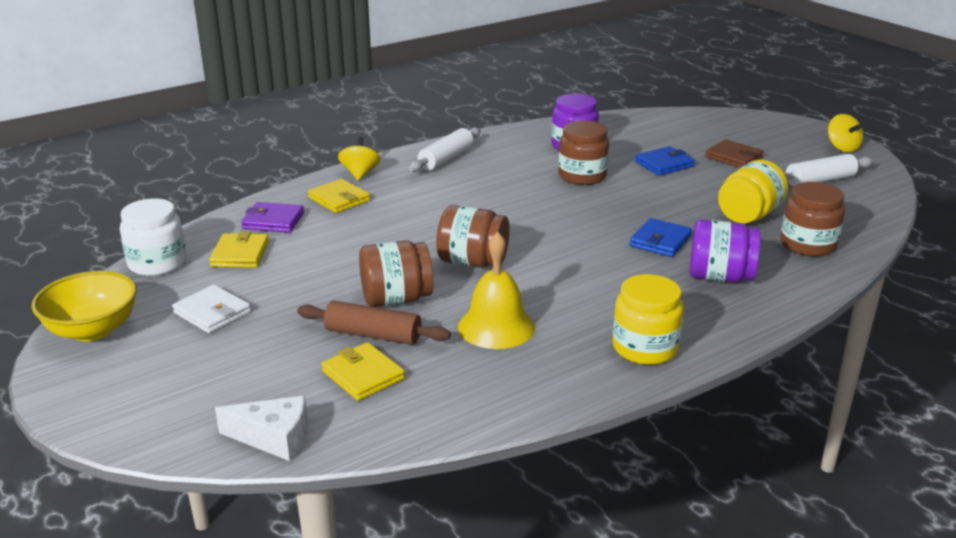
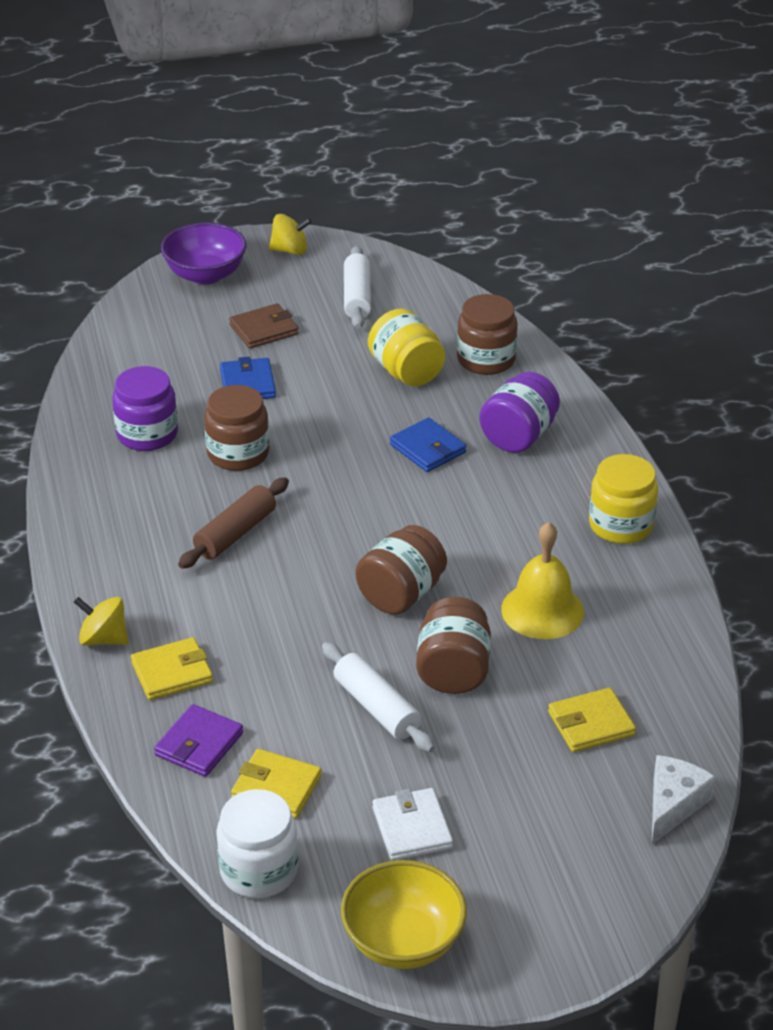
camera: 70 degrees left, 10 degrees up
(212, 313) = (412, 828): white wallet -> white wallet turned 75 degrees counterclockwise
(373, 335) = (519, 702): brown rolling pin -> brown rolling pin (235, 533)
(446, 159) = (110, 551): white rolling pin -> white rolling pin (377, 707)
(771, 128) = (205, 275): none -> purple bowl

